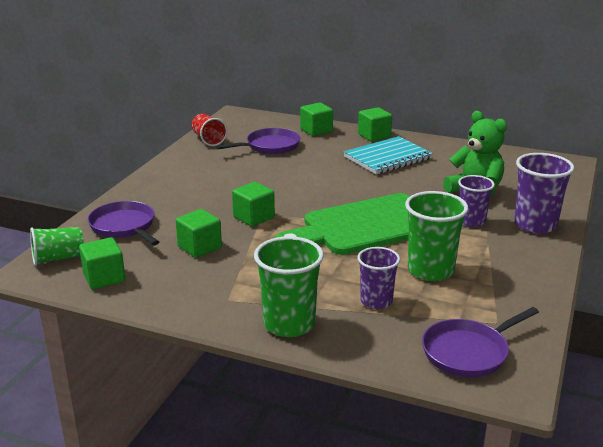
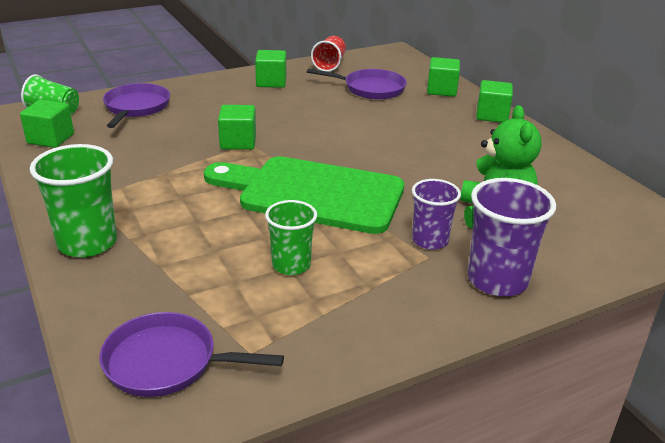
camera: 40 degrees right, 5 degrees up
(199, 247) = (152, 147): green cube -> green cube (271, 82)
(376, 301) = (188, 264): purple cup -> none
(388, 158) = (464, 141): turquoise notebook -> none
(430, 270) = (291, 265): green cup -> green cup, size x0.65

